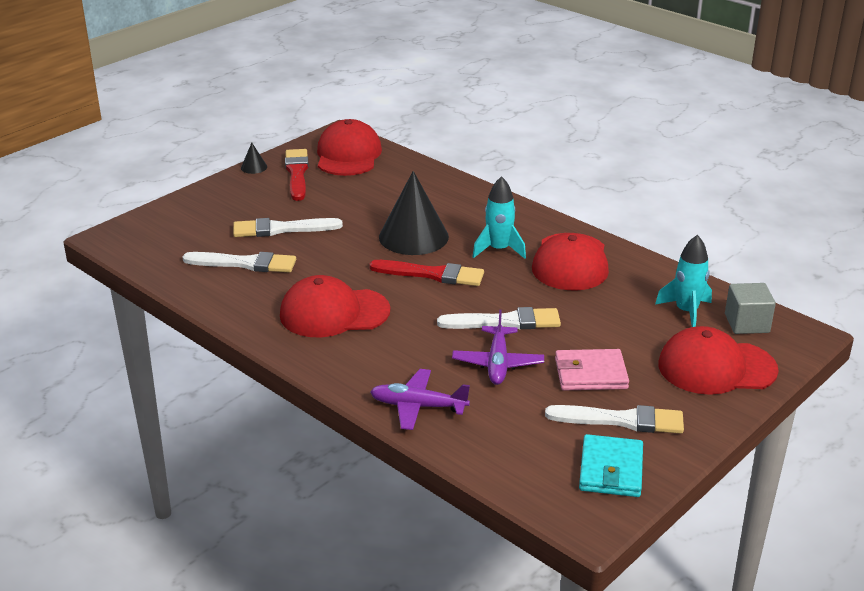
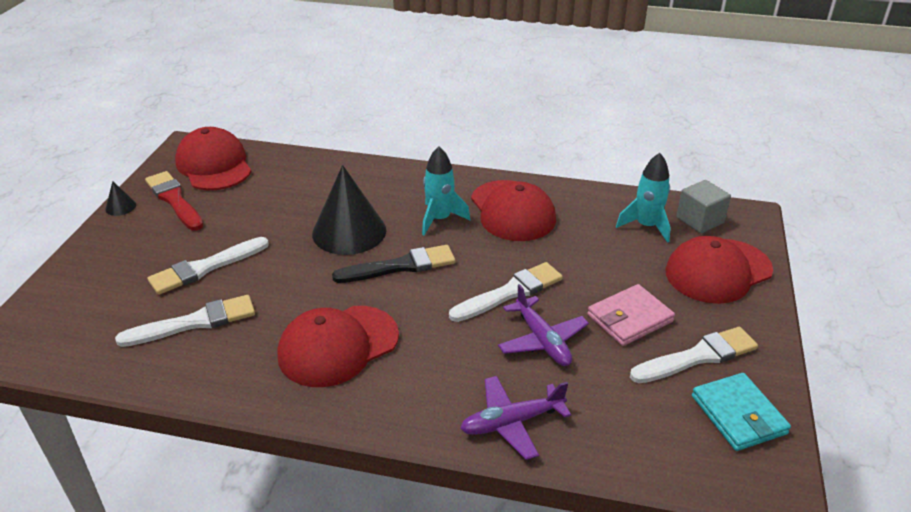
camera: 30 degrees left, 5 degrees up
(432, 274) = (400, 266): red brush -> black brush

